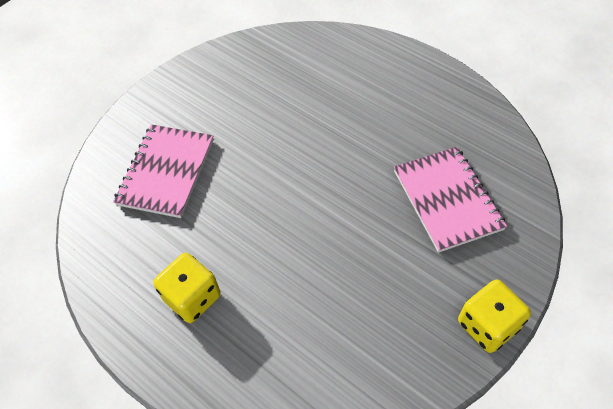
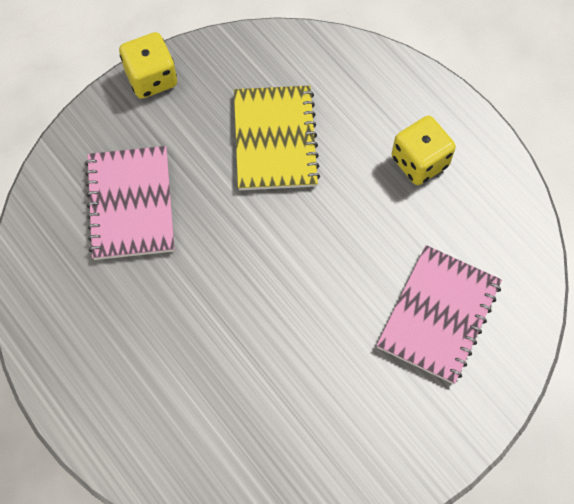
camera: 170 degrees left, 10 degrees up
(338, 288) = (275, 140): none -> yellow notebook

